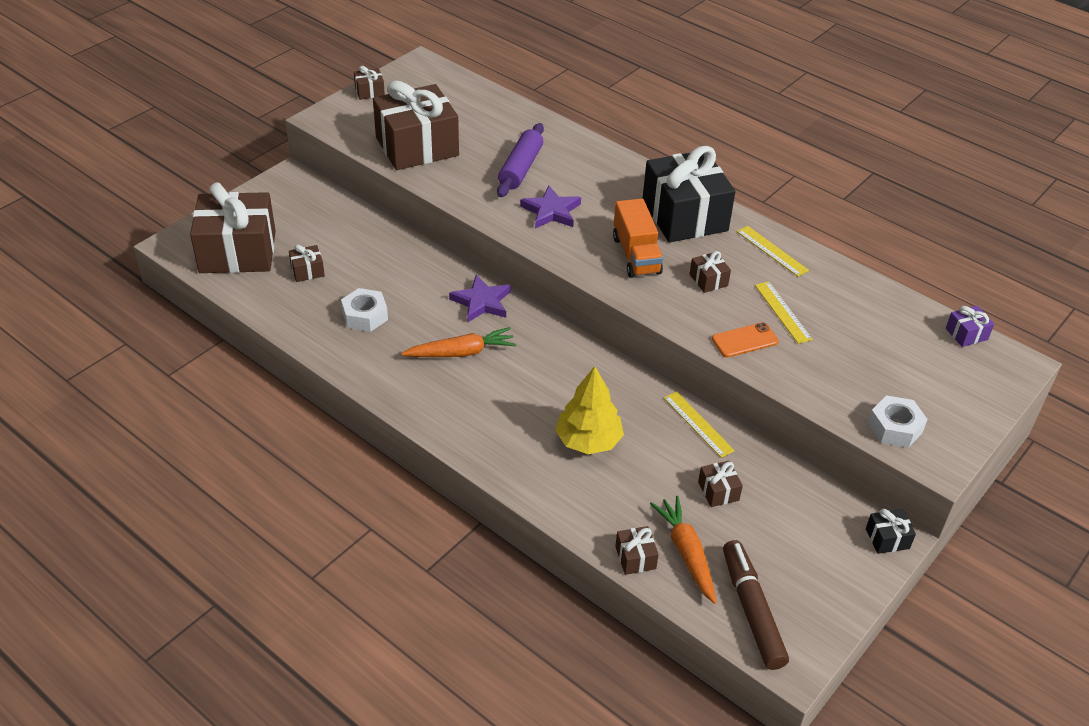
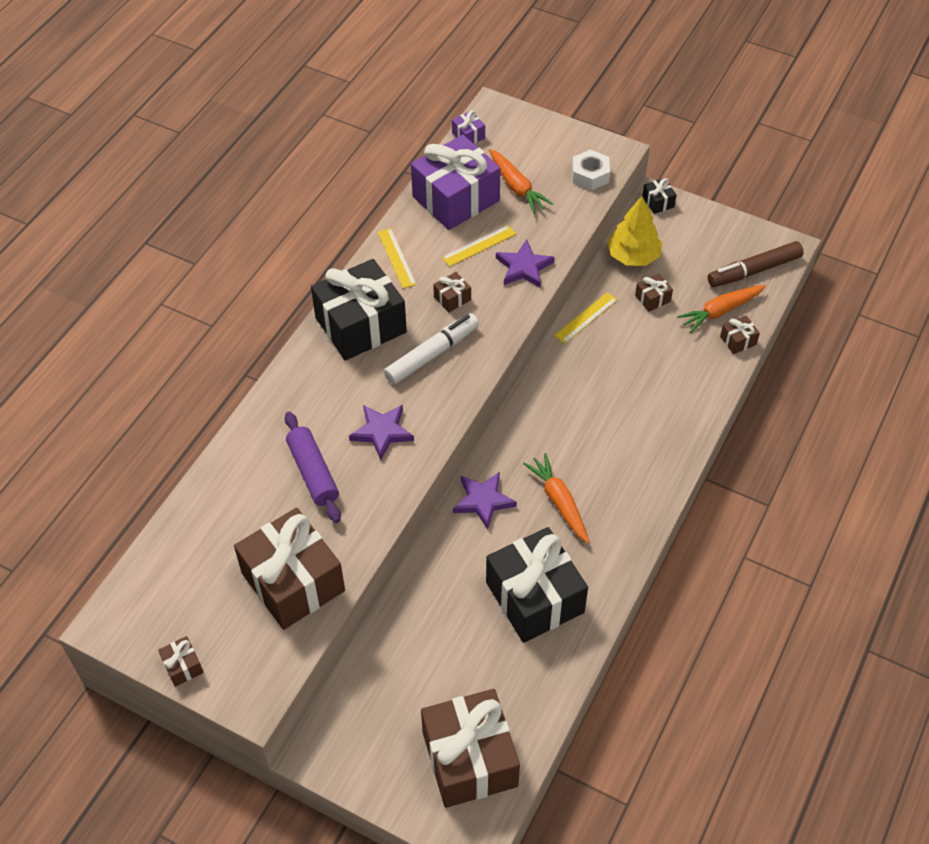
camera: 100 degrees left, 10 degrees up
(307, 271) = (482, 674): brown gift -> none
(365, 316) = (535, 597): white nut -> black gift
(520, 168) = (313, 472): purple rolling pin -> purple rolling pin turned 60 degrees clockwise
(588, 441) = (632, 387): yellow tree -> yellow tree (633, 256)
(636, 255) = (432, 354): orange truck -> white marker
(745, 340) = (524, 267): orange phone -> purple star
(772, 251) = (396, 258): yellow ruler -> yellow ruler turned 60 degrees counterclockwise
(858, 307) = (456, 198): none -> purple gift
(876, 358) = (516, 187): none -> orange carrot

